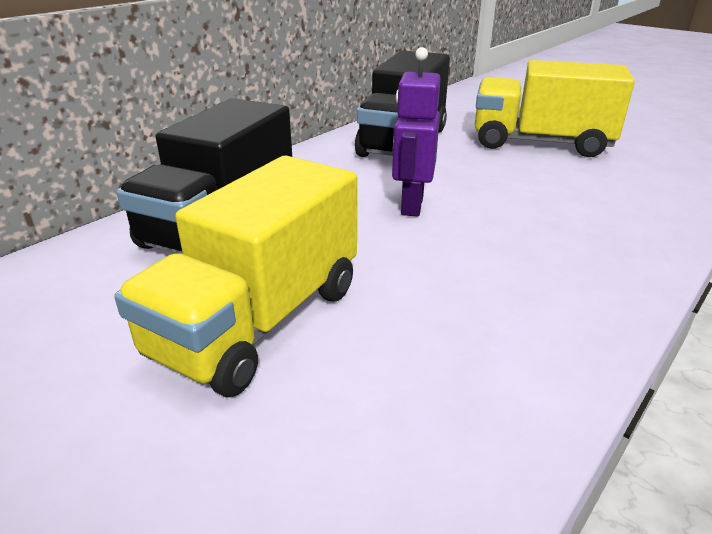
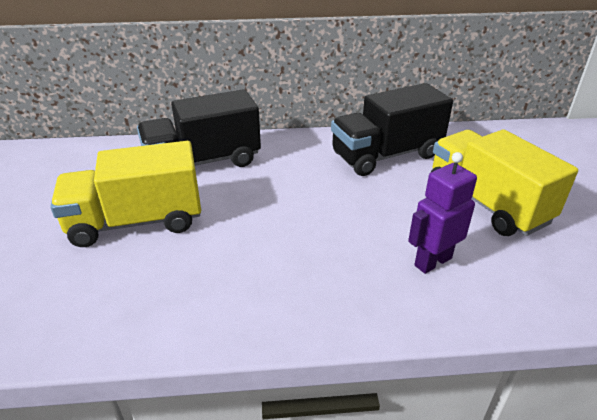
camera: 45 degrees right, 5 degrees up
(411, 205) = (305, 202): purple robot -> purple robot (432, 261)

